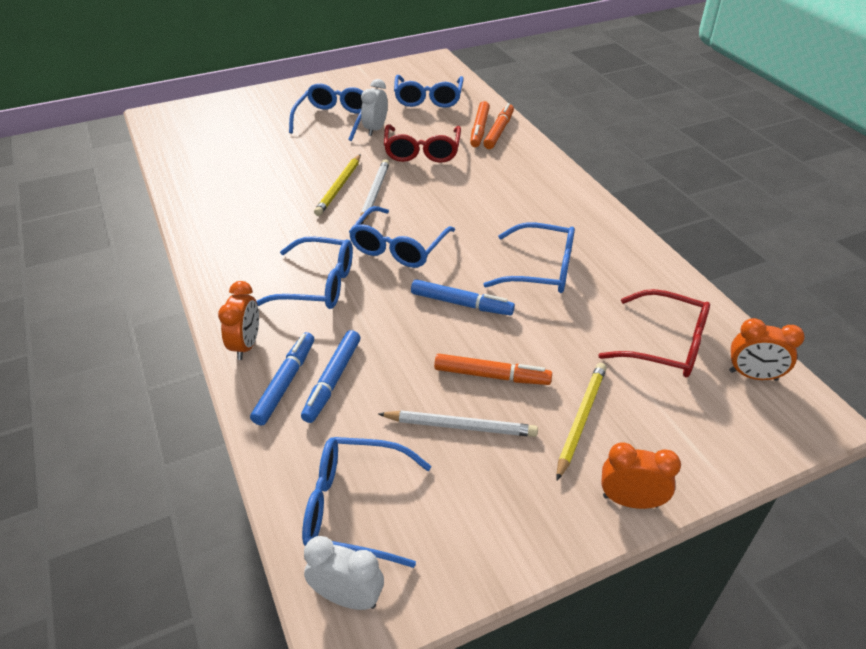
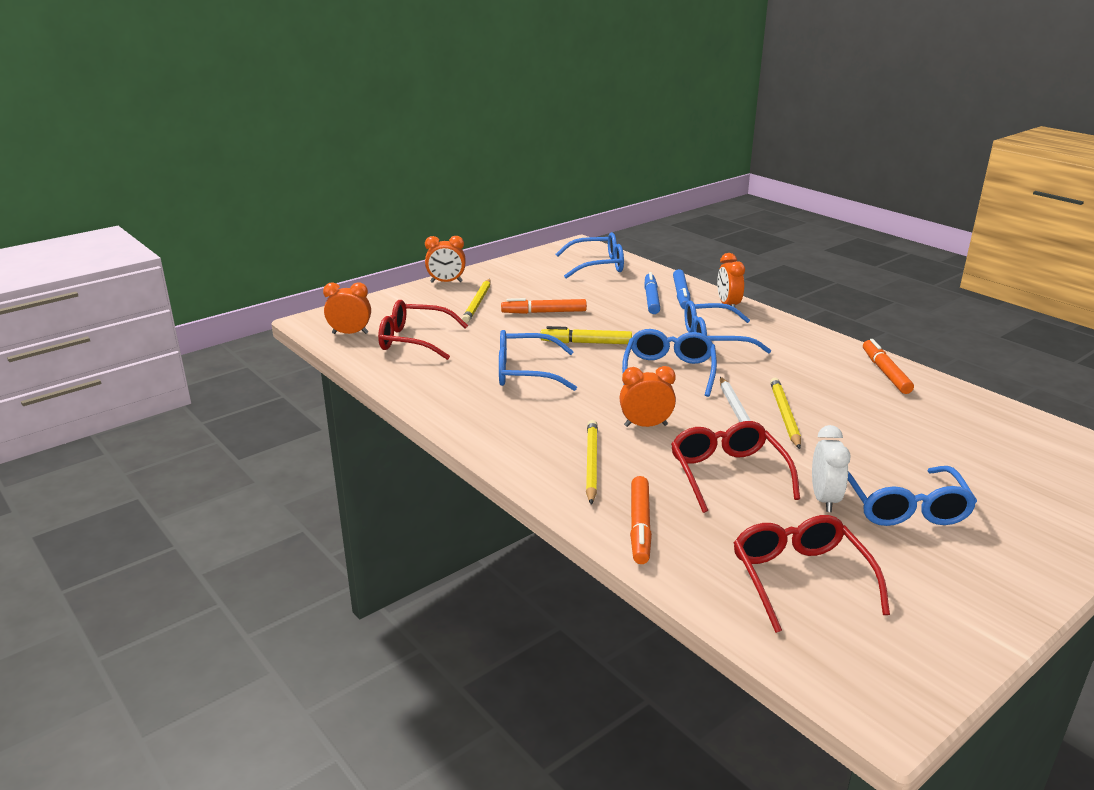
camera: 165 degrees right, 15 degrees down
(347, 597) = (582, 248): white clock -> none
(428, 98) = (801, 579): blue glasses -> red glasses
(455, 195) = (645, 425): none -> orange clock
(460, 426) = (555, 292): white pencil -> none
(461, 303) = (586, 343): blue marker -> yellow marker
(479, 129) = (671, 525): orange marker -> orange marker (885, 372)
(512, 171) = (591, 463): none -> yellow pencil

